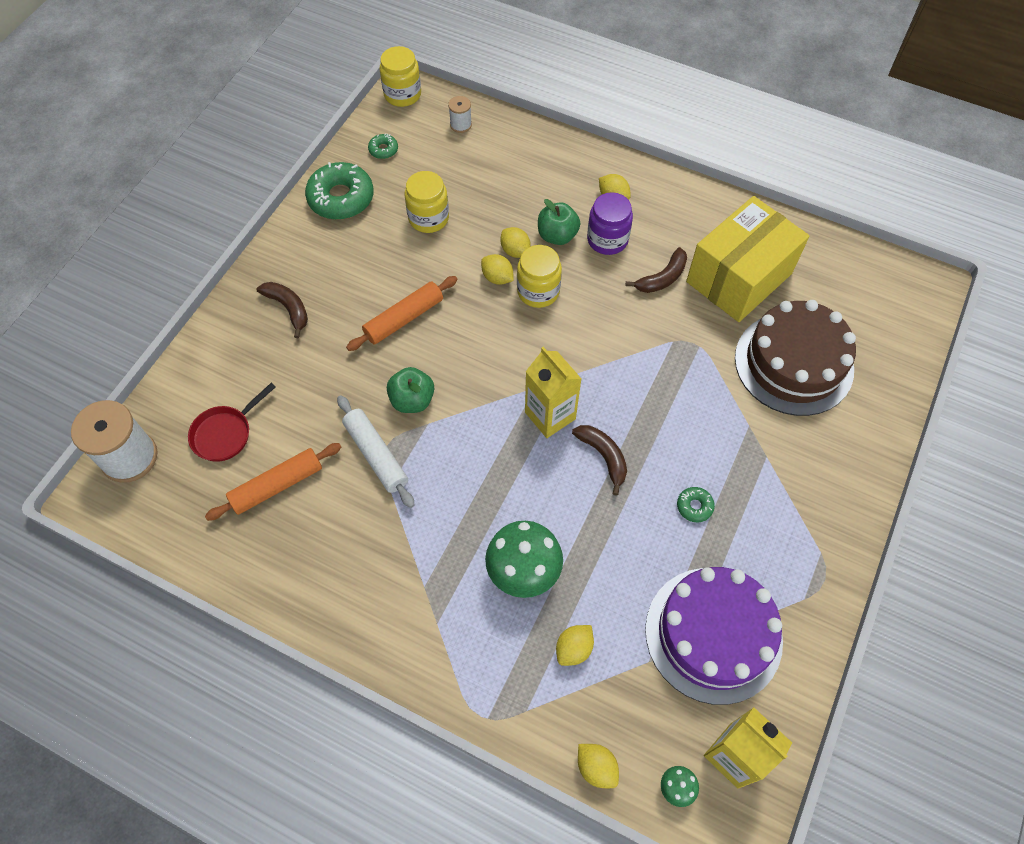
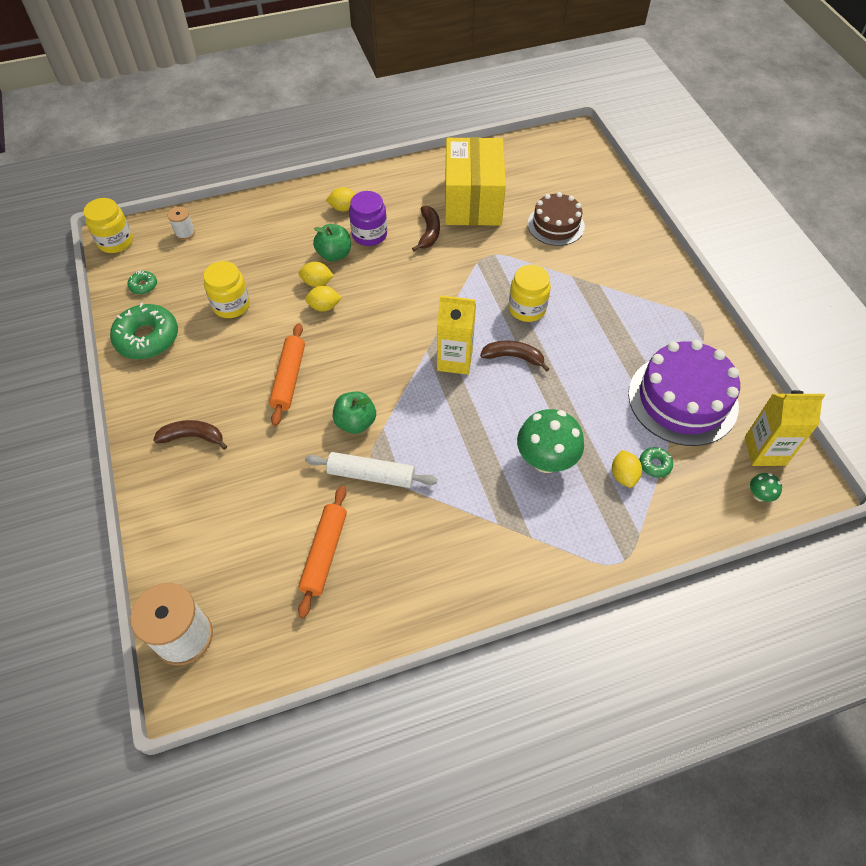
camera: 45 degrees left, 5 degrees down
(225, 433) = (243, 554): red pan -> none
(538, 291) = (361, 295): yellow jar -> yellow jar (527, 308)
(596, 767) = (710, 526): yellow lemon -> none
(694, 506) = (594, 342): green donut -> green donut (655, 465)
(793, 363) = (556, 225): brown cake -> brown cake, size x0.61

